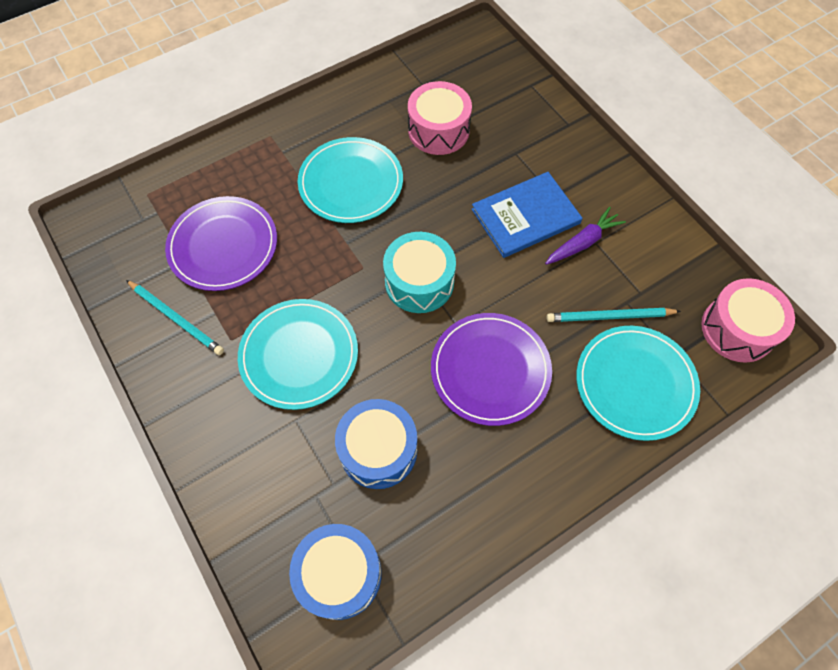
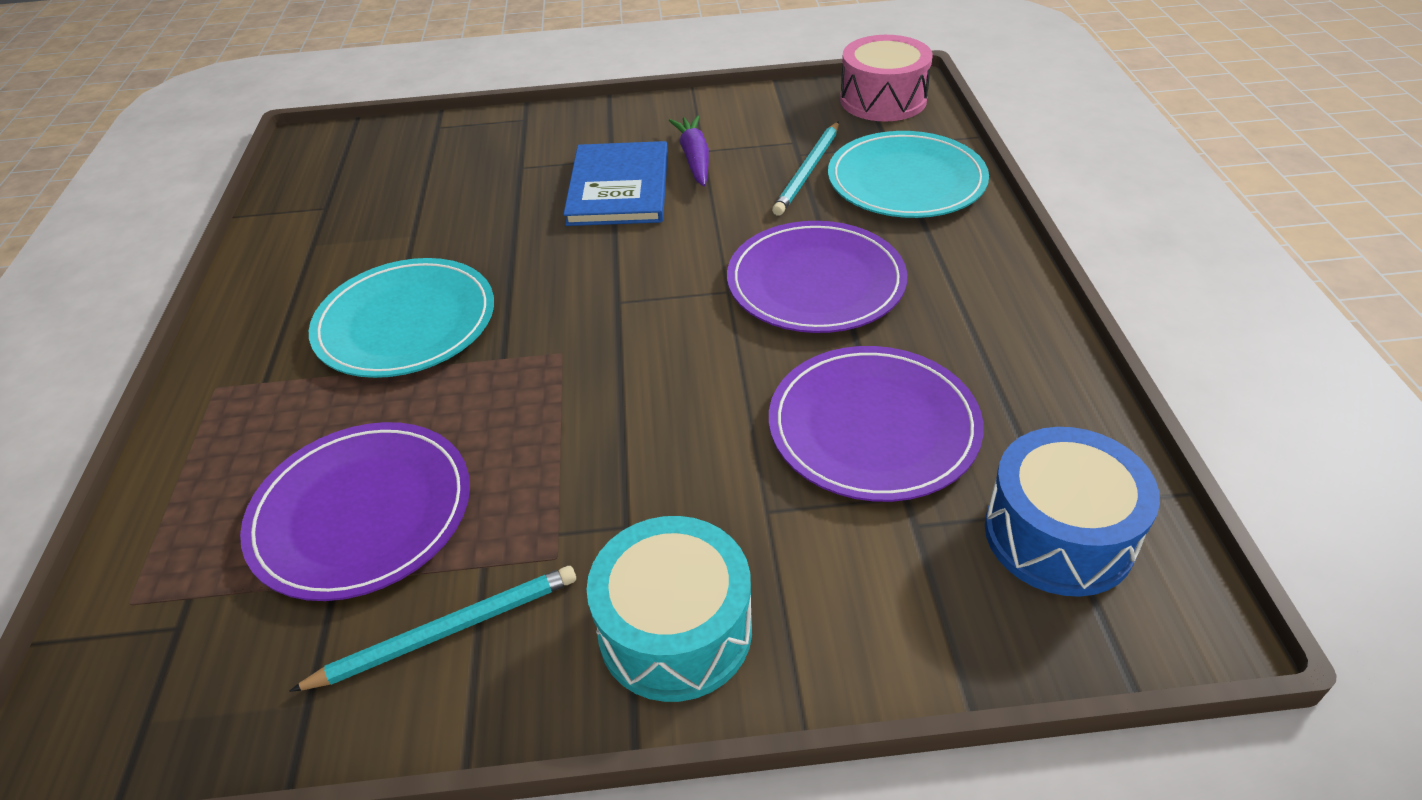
camera: 60 degrees left, 20 degrees down
(299, 355) = (654, 472): turquoise plate -> none
(378, 450) = (873, 427): blue drum -> purple plate
(419, 282) = (634, 305): turquoise drum -> turquoise drum (675, 630)
(438, 130) = (415, 216): pink drum -> none

